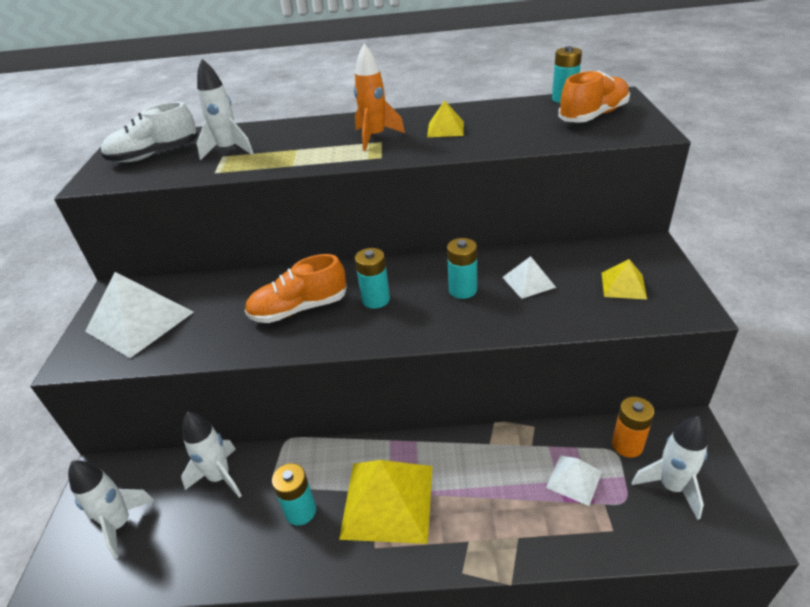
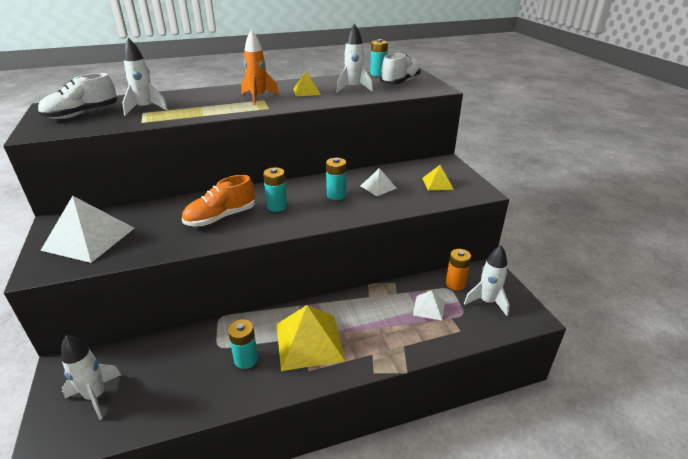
camera: 20 degrees left, 5 degrees down
(220, 477) = (173, 350): white rocket -> white rocket (353, 88)
(593, 116) = (400, 82): orange shoe -> white shoe

